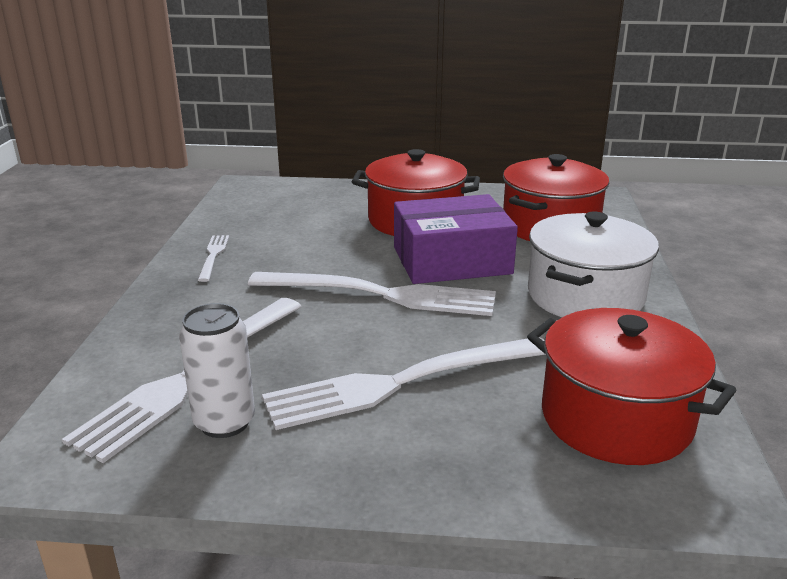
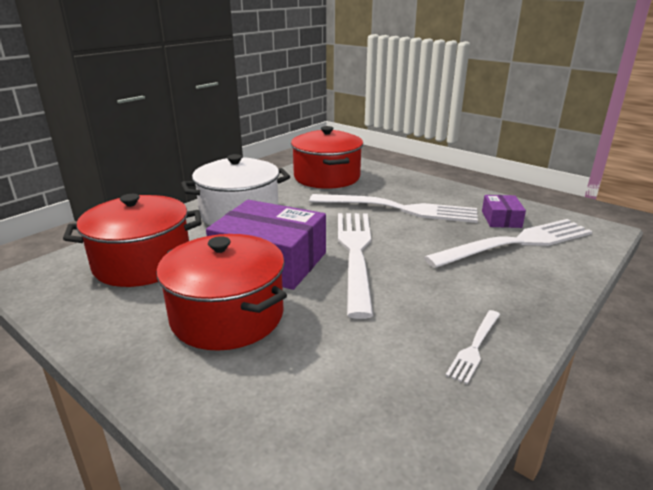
camera: 145 degrees left, 0 degrees up
(224, 422) = (501, 219): white can -> purple box
(383, 294) = (355, 253): white fork -> white fork turned 45 degrees clockwise

